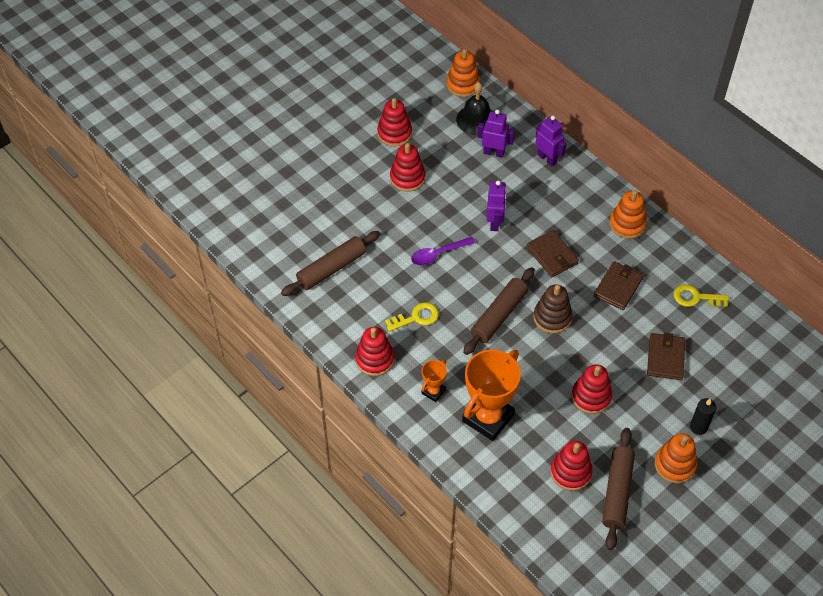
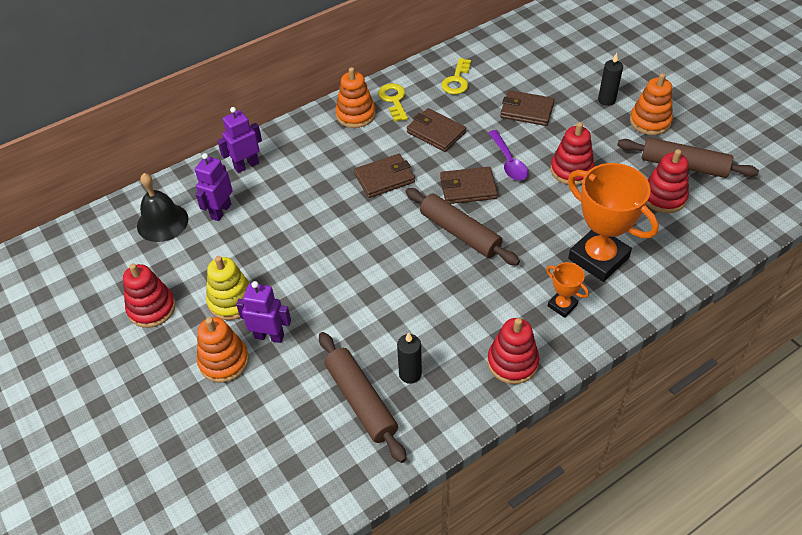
camera: 80 degrees left, 5 degrees down
(357, 295) = (410, 374): none -> black candle
(407, 178) = (232, 301): red stacking toy -> yellow stacking toy
(416, 317) = (453, 312): yellow key -> yellow key (394, 100)
(438, 254) = (361, 281): purple spoon -> purple spoon (508, 162)
(463, 84) = (100, 229): orange stacking toy -> orange stacking toy (224, 361)
(494, 222) = (326, 222): purple robot -> purple robot (269, 336)
(552, 317) = (468, 188): brown stacking toy -> brown wallet

